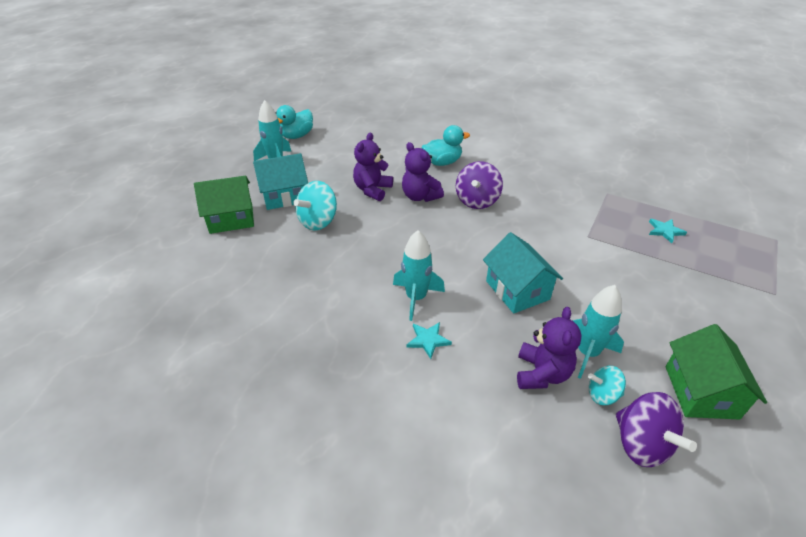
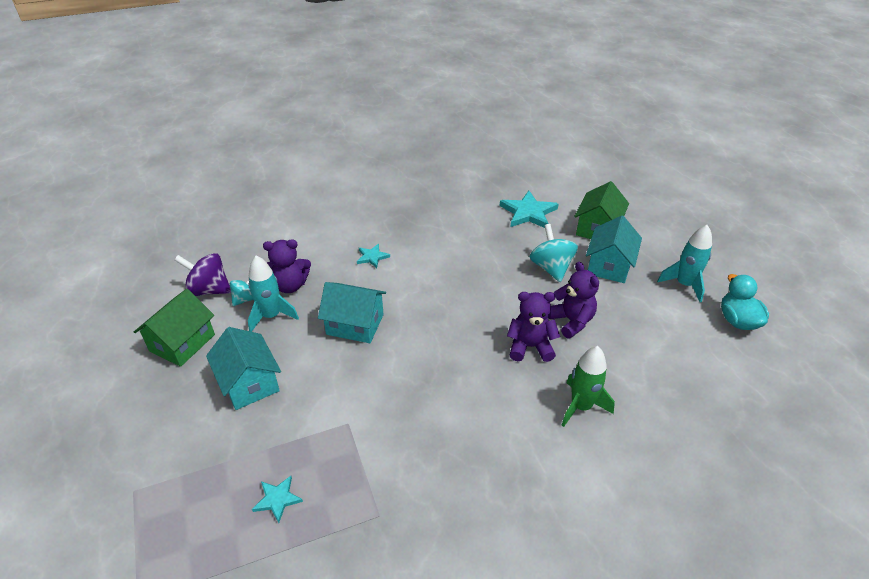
camera: 130 degrees right, 0 degrees up
(238, 269) = (528, 213): none -> turquoise star
(416, 298) = (410, 271): turquoise rocket -> none
(442, 162) = (581, 406): turquoise duck -> green rocket
(477, 201) = (483, 383): purple spinning top -> none
(541, 373) = (290, 285): purple teddy bear -> purple teddy bear turned 60 degrees counterclockwise
(647, 307) = (249, 383): none -> turquoise house
(700, 392) = (182, 343): green house -> green house turned 75 degrees clockwise

